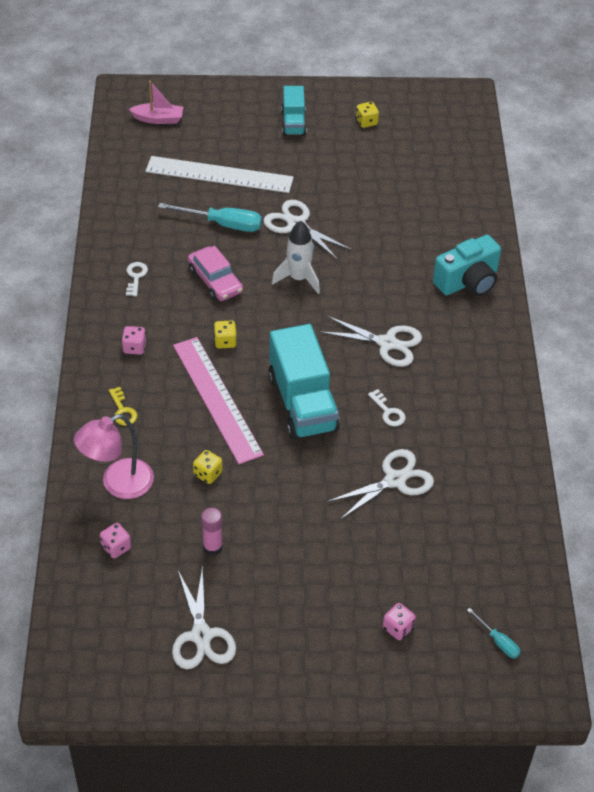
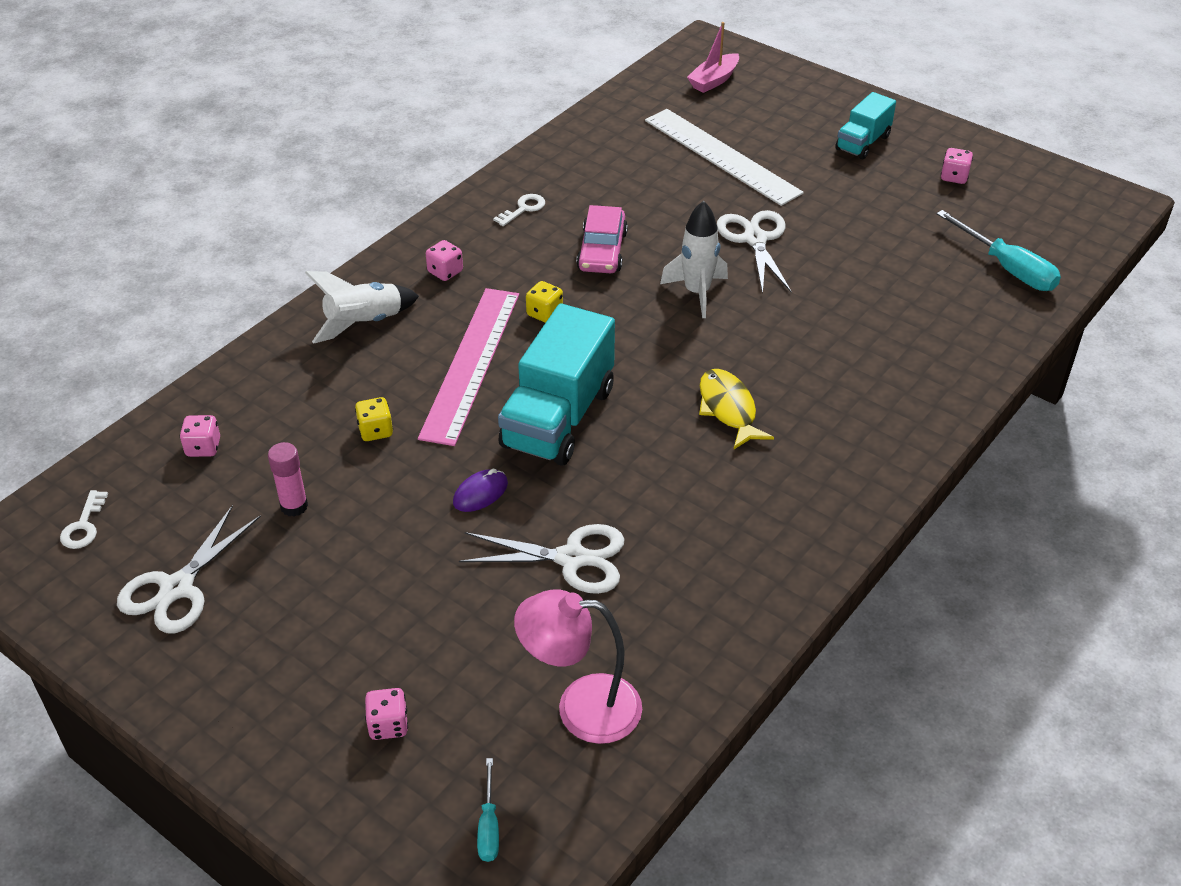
camera: 40 degrees right, 5 degrees down
(118, 484) = (277, 389): pink lamp -> pink lamp (581, 708)
(123, 410) = (364, 323): yellow key -> white rocket
(158, 119) = (714, 80): pink boat -> pink boat turned 90 degrees clockwise
(223, 224) = (672, 203): turquoise screwdriver -> turquoise screwdriver (1007, 268)
(308, 474) = (480, 493): none -> purple mouse
(366, 122) = (954, 177): yellow dice -> pink dice
(387, 343) = (728, 409): white scissors -> yellow fish
(388, 412) = (647, 481): white key -> white key (84, 525)
(468, 281) = (904, 395): turquoise camera -> none

